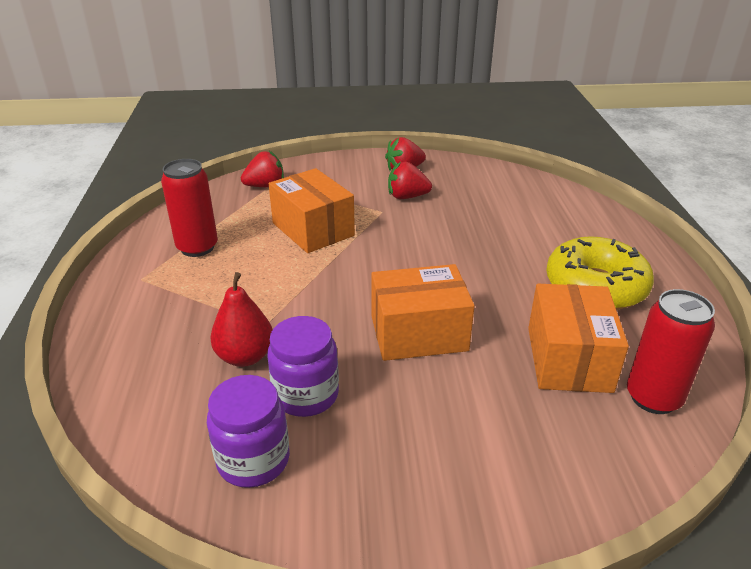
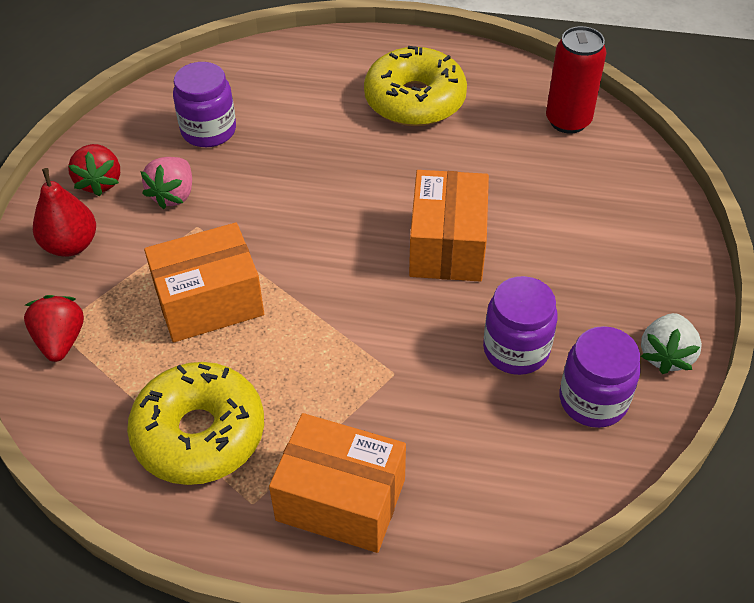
camera: 75 degrees left, 15 degrees up
(197, 247) = (199, 434): red can -> yellow donut
(245, 356) = (445, 396): red pear -> red pear (71, 245)
(327, 521) = (666, 355): none -> white strawberry
(407, 197) = (173, 195): red strawberry -> pink strawberry
(480, 197) = (208, 131): none -> purple jar
(569, 359) = (511, 153): orange box -> orange box (341, 499)

